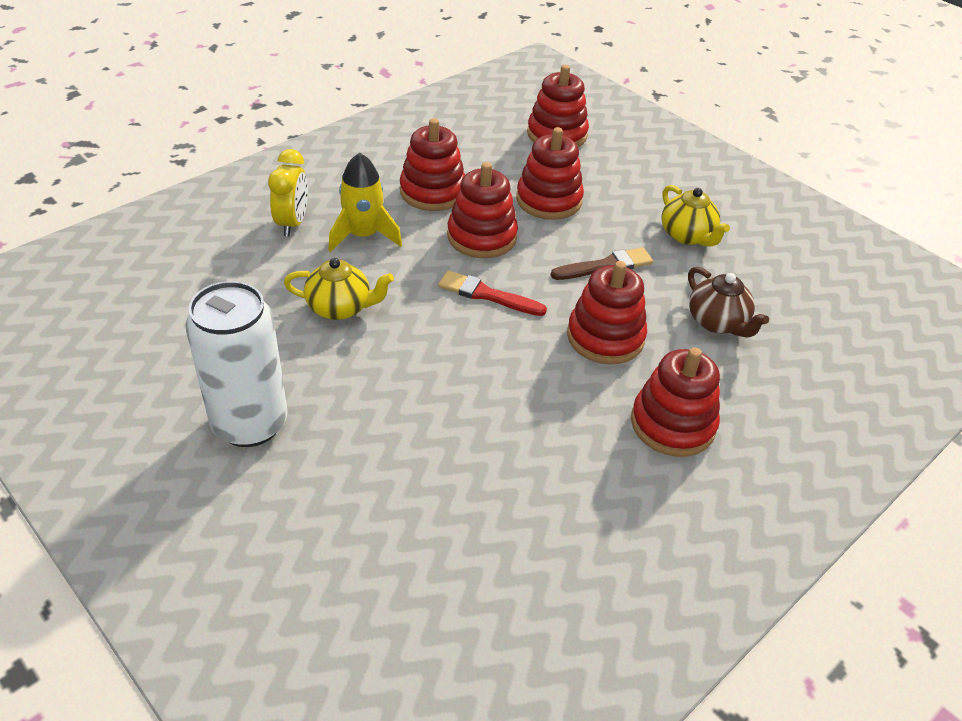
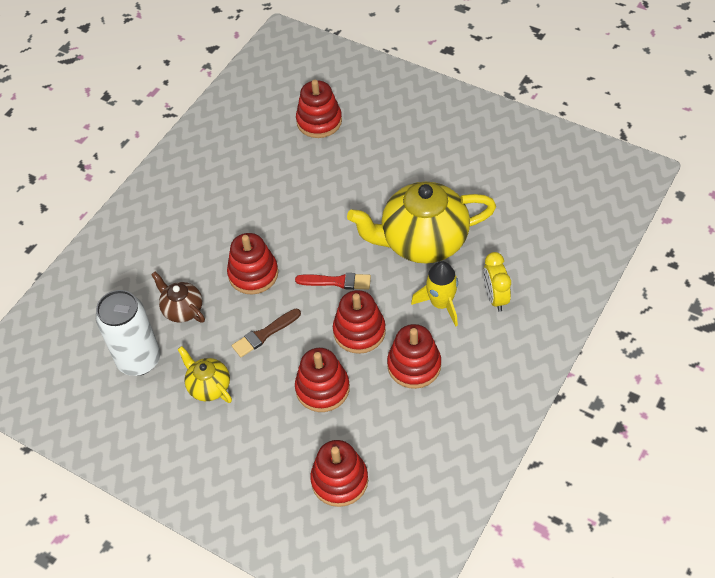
camera: 170 degrees right, 10 degrees up
(250, 424) = (427, 160): white can -> white can (139, 360)
(340, 308) = (423, 241): yellow teapot -> yellow teapot, size x2.08
(672, 424) = (205, 229): red stacking toy -> red stacking toy (319, 121)

